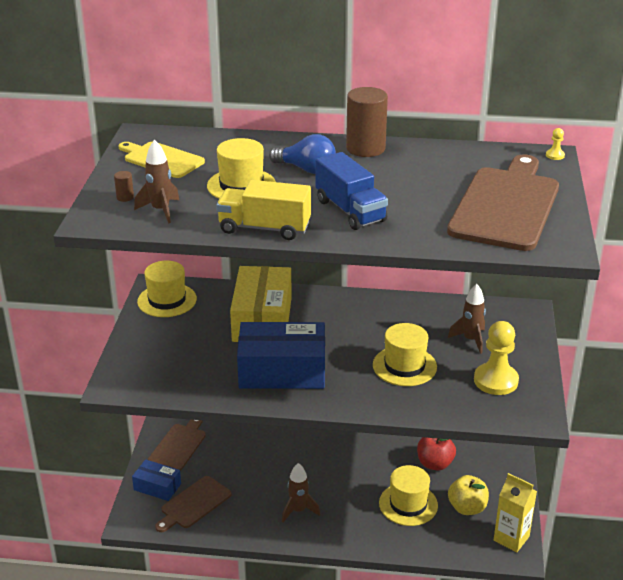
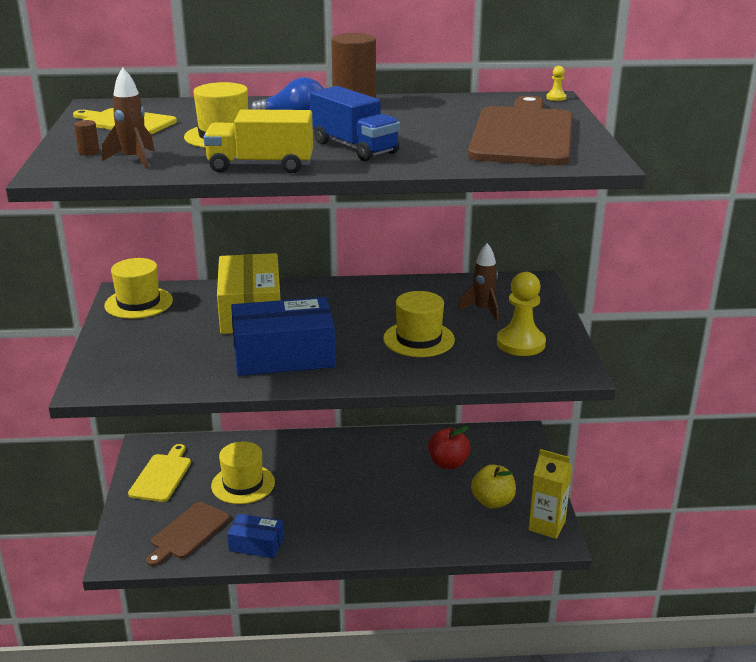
camera: 10 degrees left, 5 degrees down
(157, 487) = (143, 520): blue box -> blue box (256, 544)
(178, 446) = (162, 476): brown cutting board -> yellow cutting board
(298, 510) = (309, 525): brown rocket -> none
(408, 504) = (429, 505): yellow hat -> yellow hat (243, 484)

